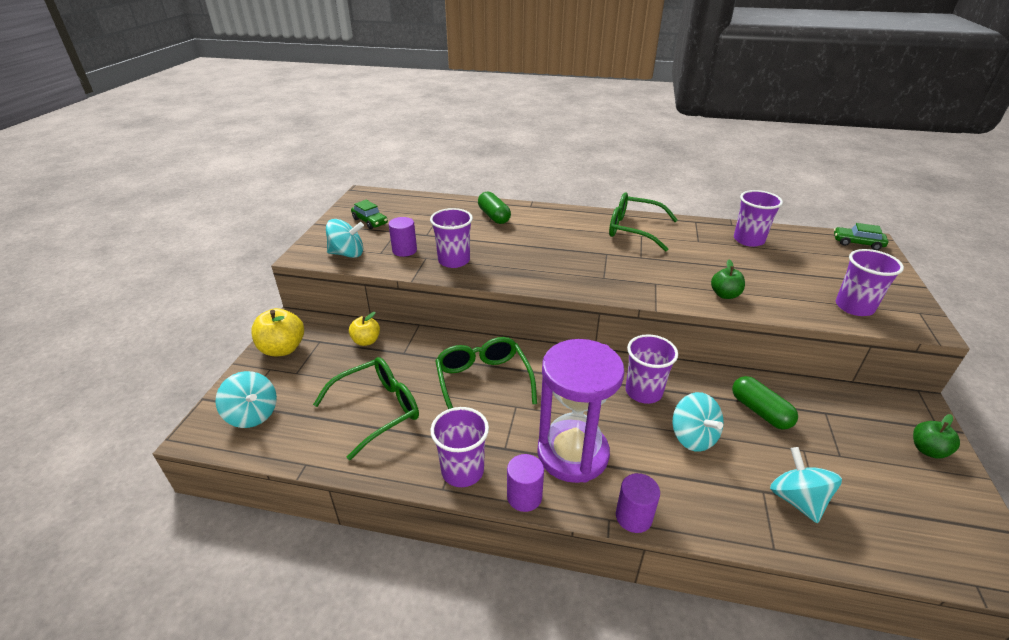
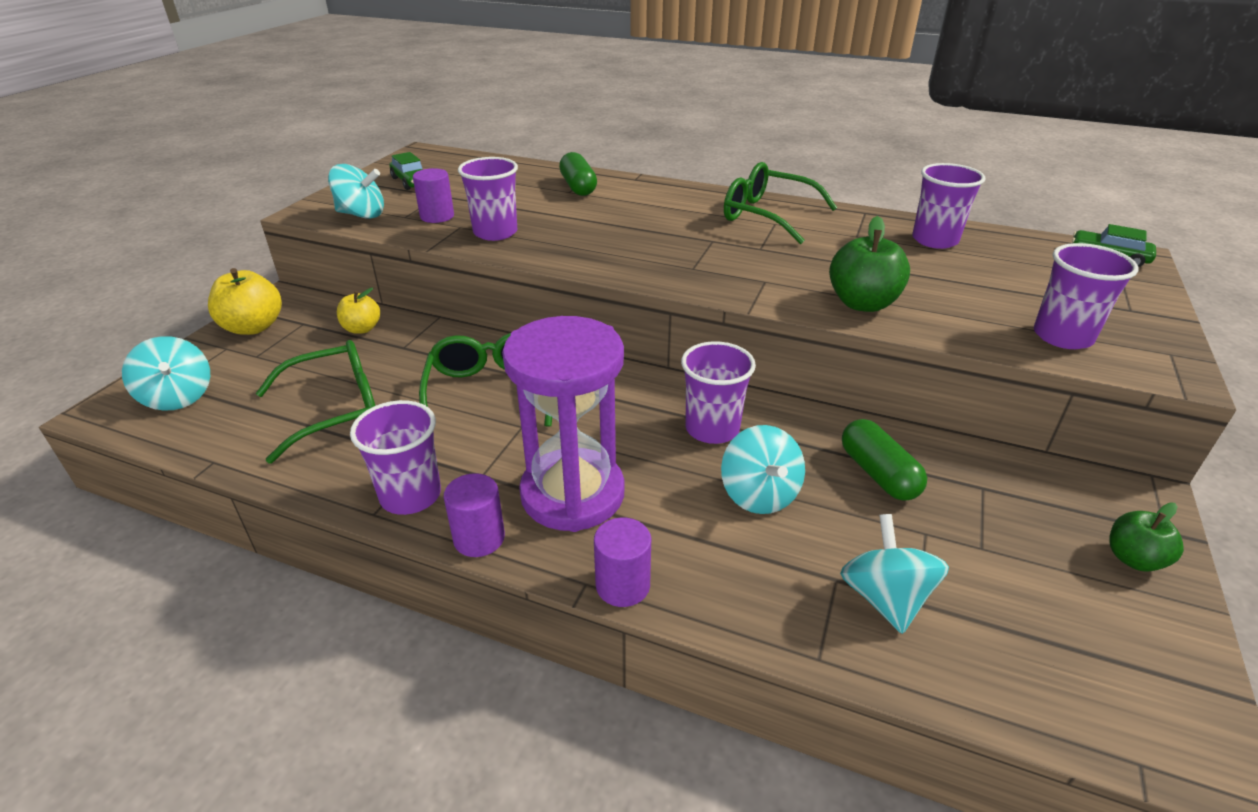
camera: 10 degrees right, 0 degrees up
(725, 295) = (862, 303): green apple -> green apple, size x1.58

